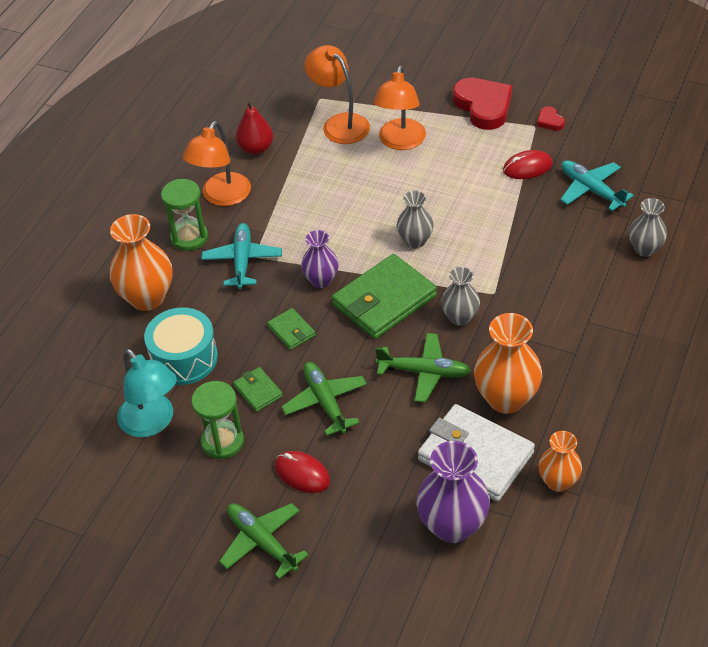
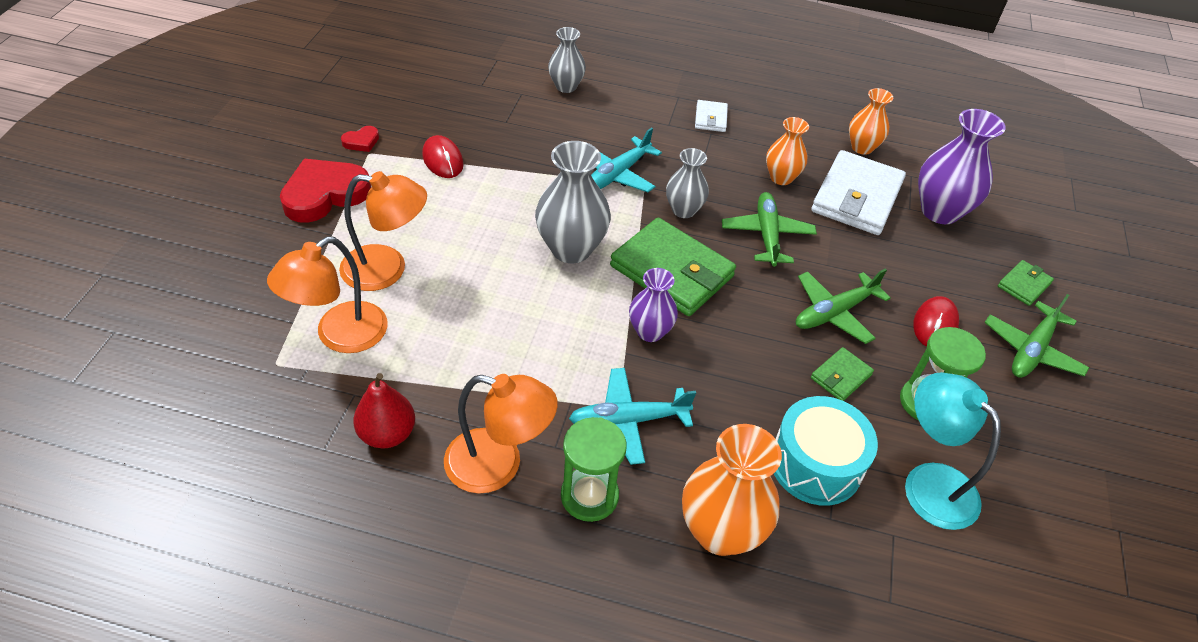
camera: 105 degrees left, 0 degrees up
(152, 423) = (929, 483): turquoise lamp -> turquoise lamp turned 75 degrees counterclockwise
(291, 331) = (739, 353): green wallet -> green wallet (1024, 285)
(415, 241) = (571, 249): grey vase -> grey vase, size x1.64
(506, 398) = (781, 178): orange vase -> orange vase, size x0.61
(591, 190) = (480, 116): turquoise plane -> turquoise plane (617, 174)
(601, 356) = (710, 118): none -> white wallet

